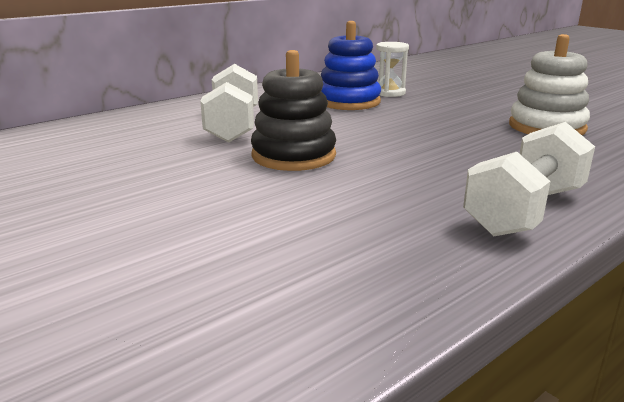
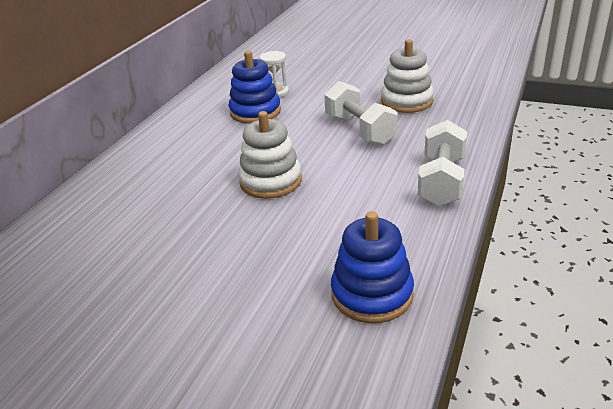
camera: 25 degrees left, 10 degrees up
(233, 126) = (196, 165): white dumbbell -> white dumbbell (360, 130)
(277, 307) = (372, 294): none -> blue stacking toy
(293, 156) = (270, 181): black stacking toy -> white stacking toy

